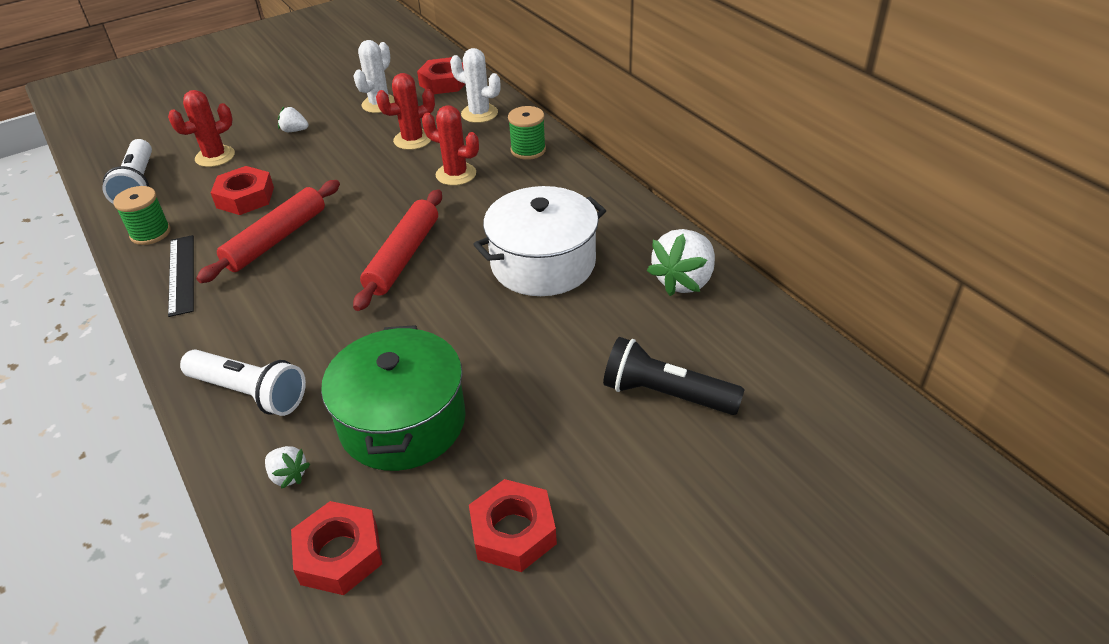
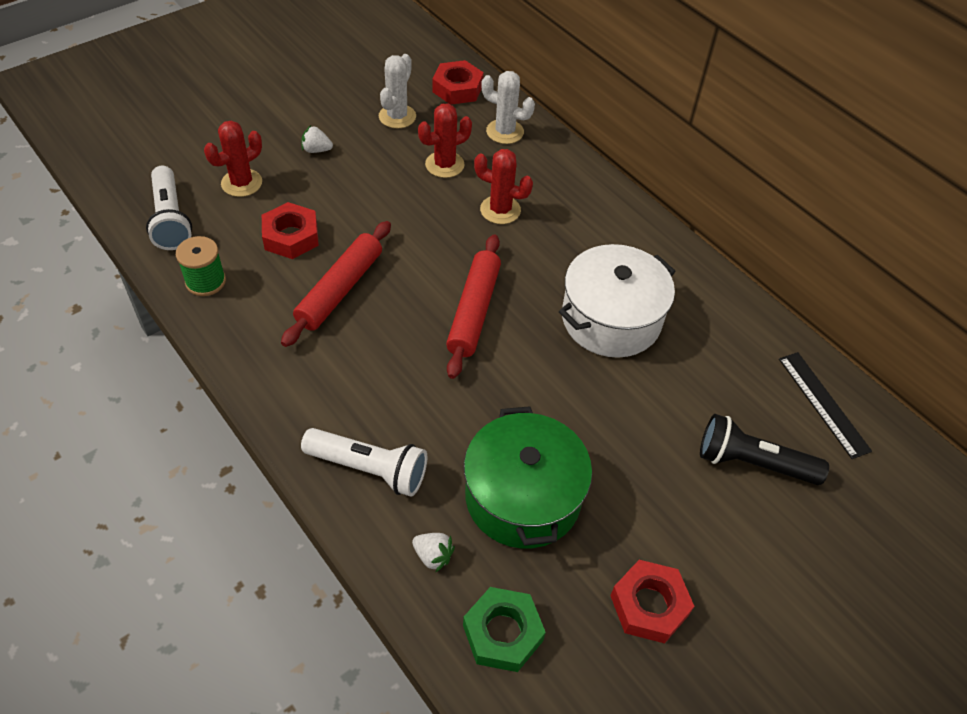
camera: 10 degrees left, 10 degrees up
(181, 274) = (255, 332): black ruler -> black ruler (823, 404)
(339, 554) = (502, 633): red nut -> green nut
(528, 150) = (565, 180): green spool -> none
(684, 281) = (746, 339): white strawberry -> none

